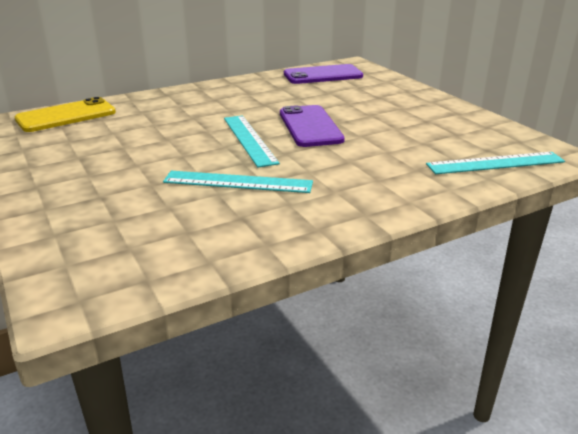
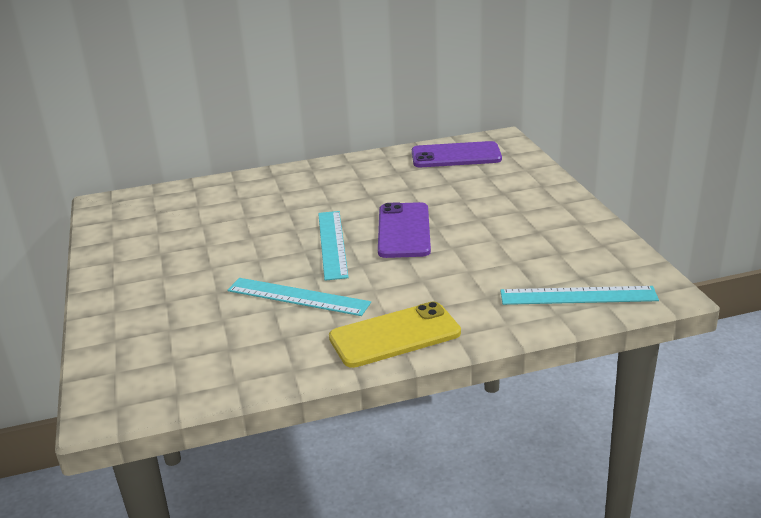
camera: 15 degrees right, 0 degrees up
(66, 116) = (164, 200): yellow phone -> yellow phone (395, 335)

